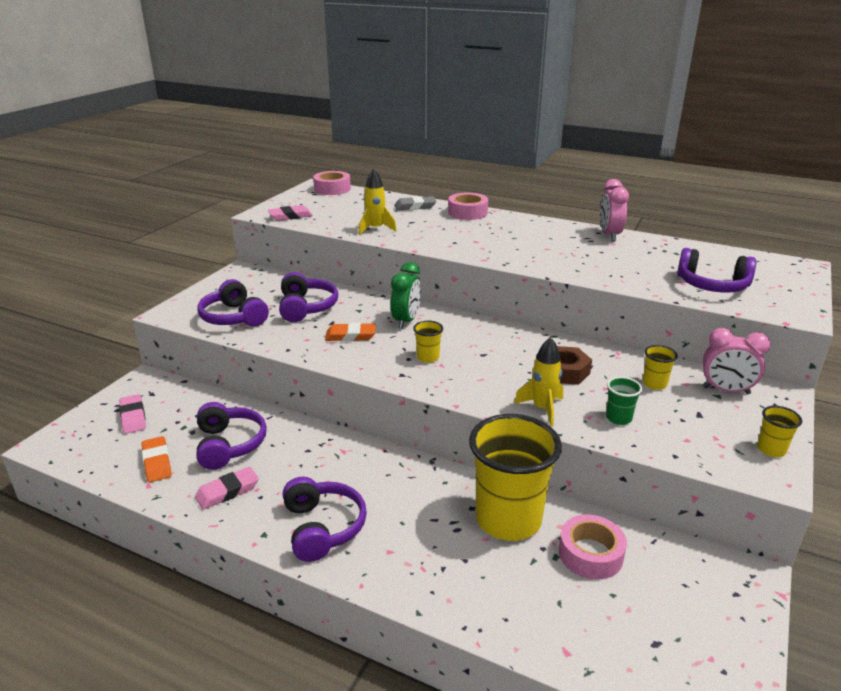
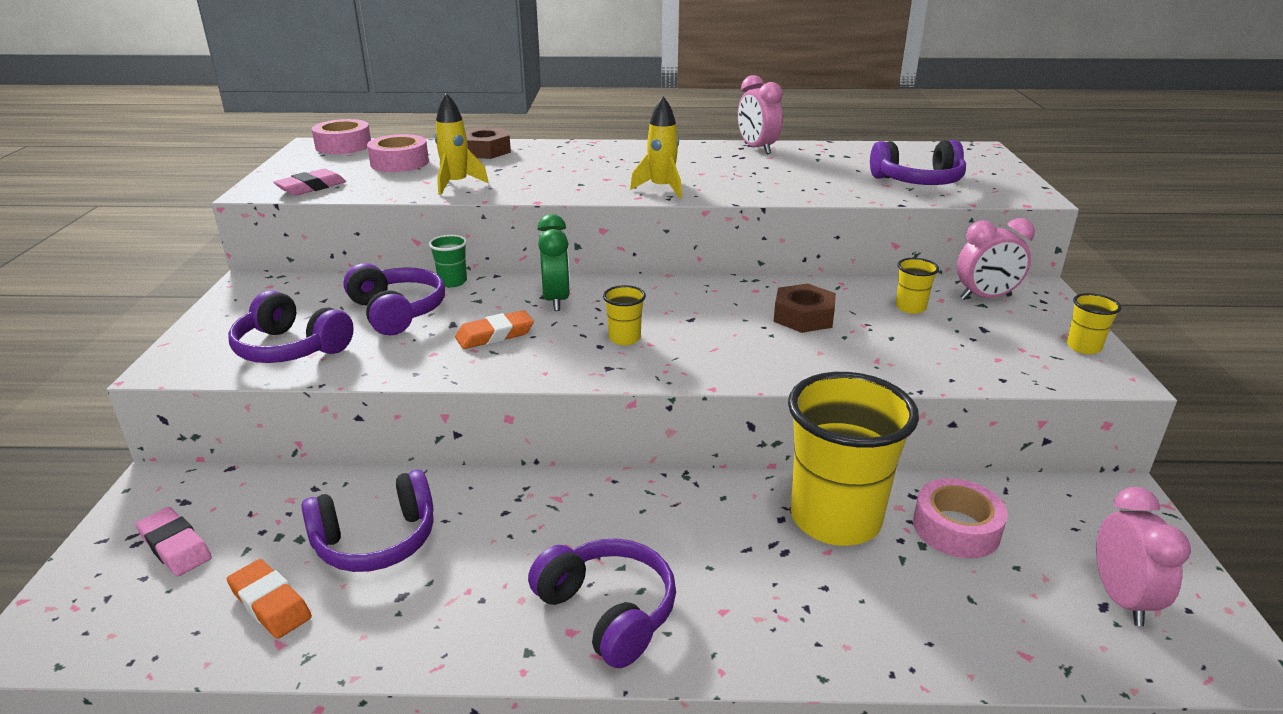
camera: 25 degrees left, 0 degrees up
(227, 491) = (424, 609): pink eraser -> none
(229, 445) = (376, 540): purple headphones -> purple headphones turned 105 degrees clockwise
(415, 206) = (485, 151): grey eraser -> brown nut
(467, 212) = (562, 148): pink tape -> pink tape (399, 162)
(542, 409) = (818, 365): yellow rocket -> yellow rocket (661, 189)
(618, 418) = (909, 354): green cup -> green cup (452, 282)
(674, 644) = (1121, 599): none -> pink clock

